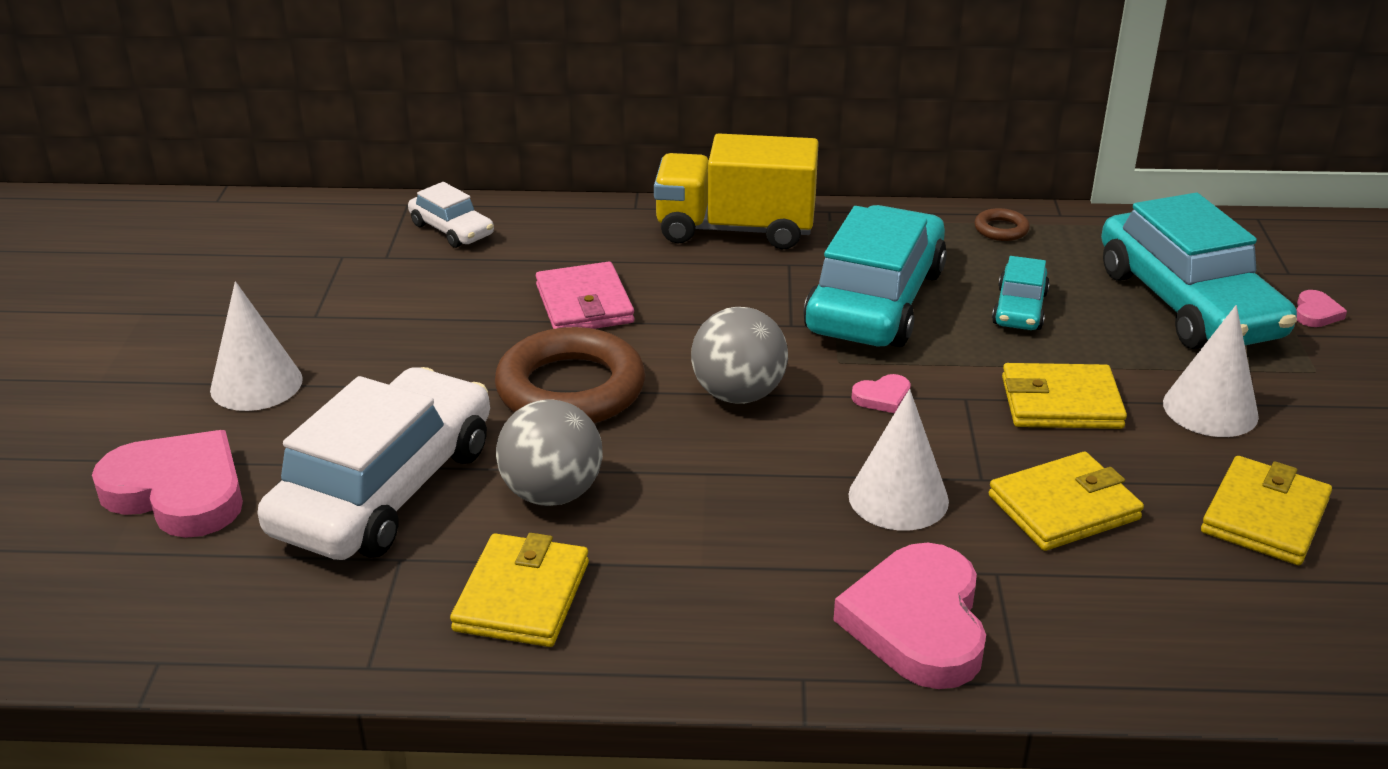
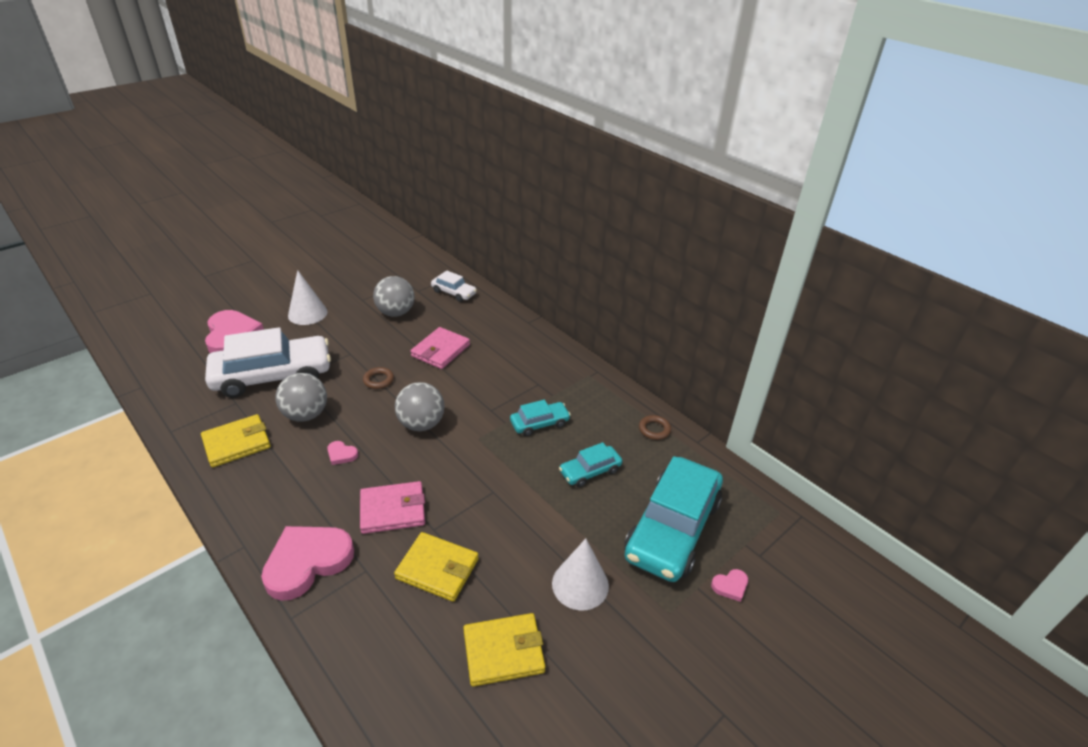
camera: 45 degrees right, 5 degrees up
(412, 300) = (396, 312): none -> grey ball
(452, 230) = (454, 293): white car -> white car turned 60 degrees counterclockwise
(571, 389) = (378, 380): brown ring -> brown ring, size x0.43
(735, 229) = (546, 355): yellow truck -> none
(875, 301) = (539, 423): turquoise car -> turquoise car, size x0.48
(882, 397) = (464, 465): pink heart -> pink heart (341, 454)
(898, 498) = (393, 510): white cone -> pink wallet
(1061, 403) = (524, 525): yellow wallet -> none

